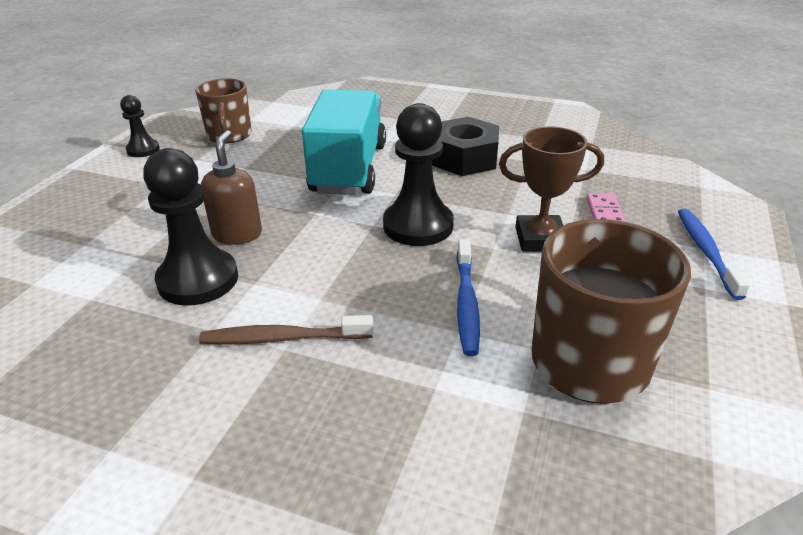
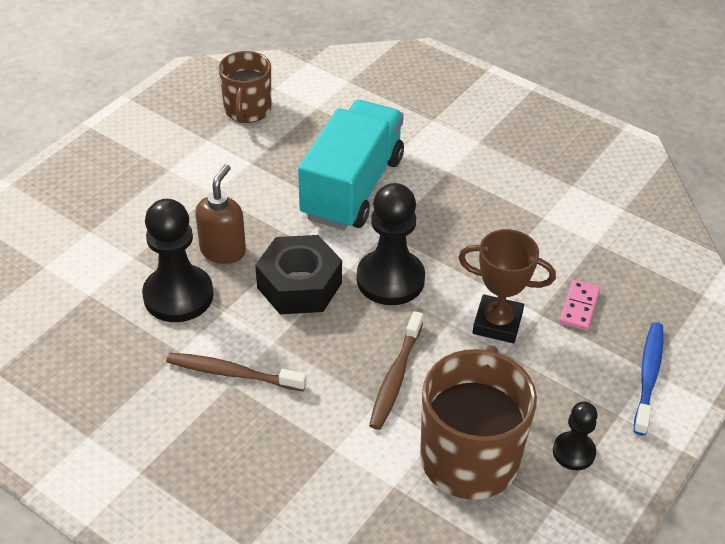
camera: 15 degrees right, 10 degrees up
(143, 150) = (158, 114): black pawn -> black pawn (573, 452)
(464, 158) = (476, 198): black nut -> black nut (299, 285)
(466, 303) = (395, 377): blue toothbrush -> brown toothbrush

